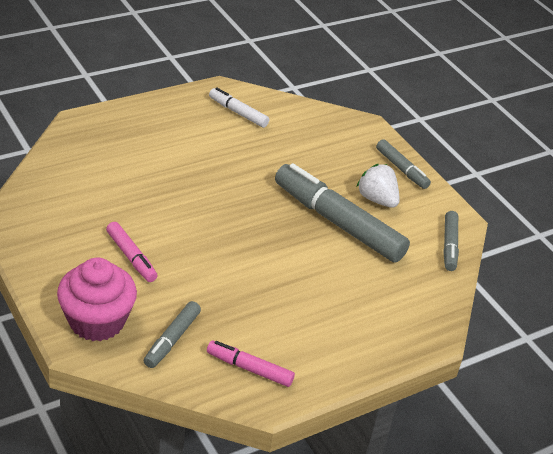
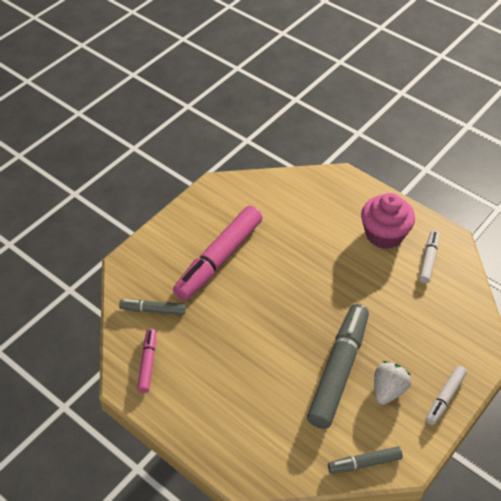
camera: 75 degrees right, 10 degrees up
(97, 321) = (149, 265): pink cupcake -> pink cupcake (384, 234)
(131, 257) = (219, 259): pink marker -> pink marker, size x2.00
(401, 169) = (444, 398): grey marker -> white marker

